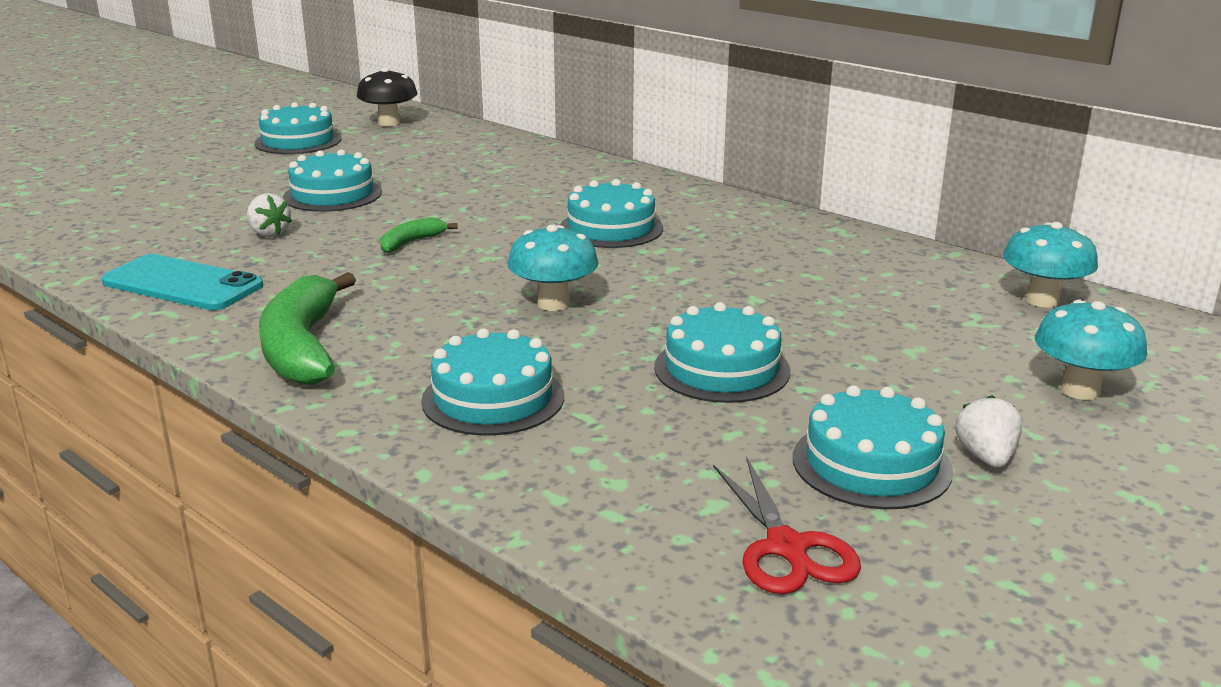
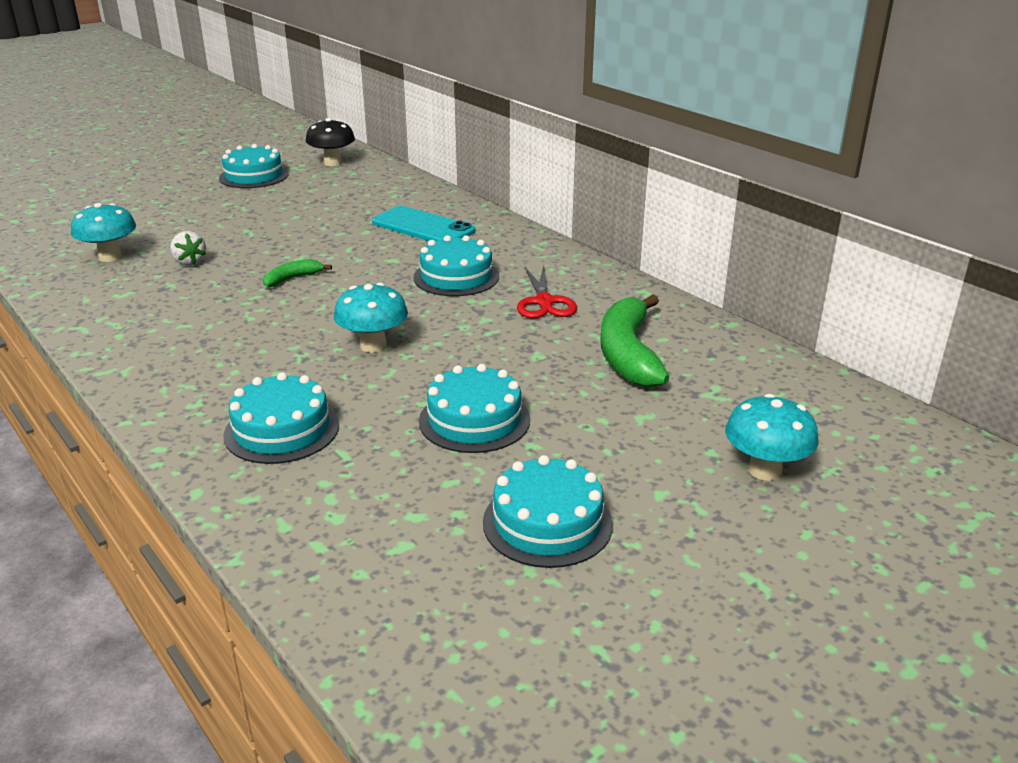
camera: 10 degrees right, 5 degrees up
(183, 284) = (105, 304): turquoise phone -> turquoise phone (423, 227)
(303, 347) = (164, 369): green banana -> green banana (628, 354)
(333, 194) = (255, 229): turquoise cake -> none
(786, 547) = (437, 592): red scissors -> red scissors (544, 302)
(986, 457) = (646, 527): white strawberry -> none
(1042, 300) = (782, 378): turquoise mushroom -> turquoise mushroom (110, 257)

